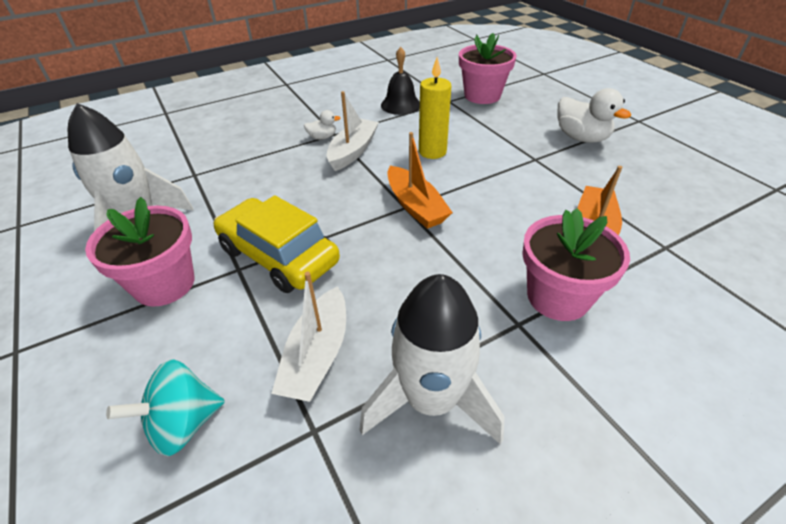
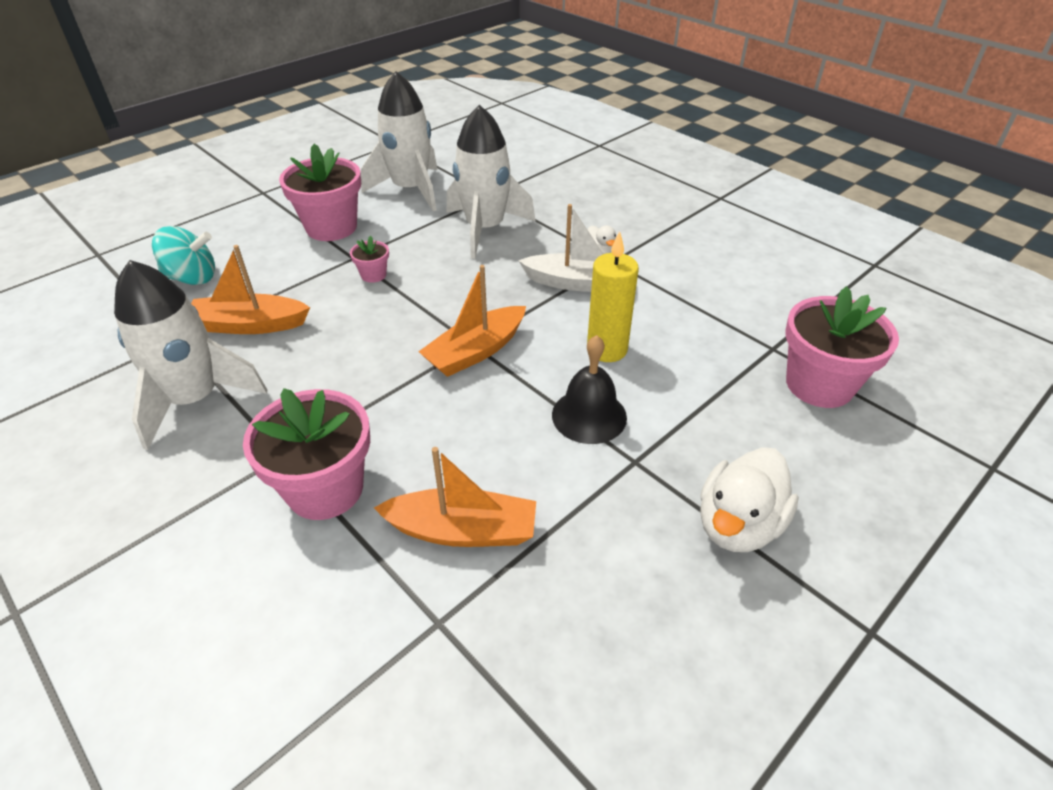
camera: 75 degrees right, 0 degrees up
(183, 424) = (192, 278): turquoise spinning top -> turquoise spinning top turned 135 degrees clockwise
(249, 183) = (485, 229): none -> white rocket
(278, 256) = (373, 275): yellow car -> pink flower pot
(317, 355) = (249, 325): white boat -> orange boat
(401, 105) = (725, 302): black bell -> black bell (589, 416)

